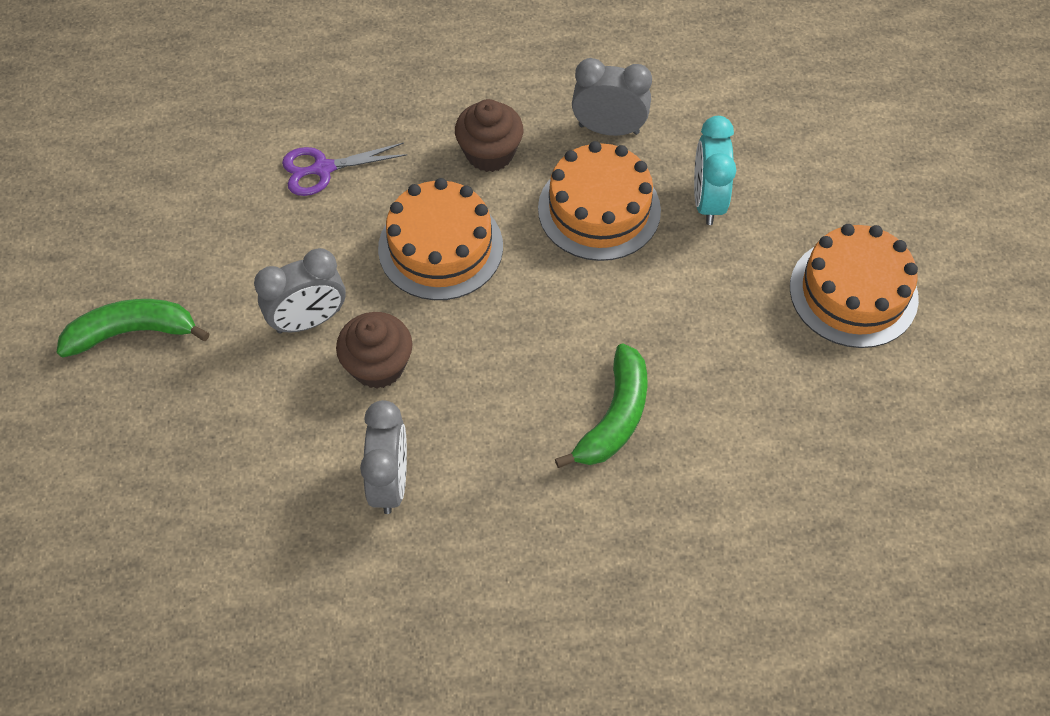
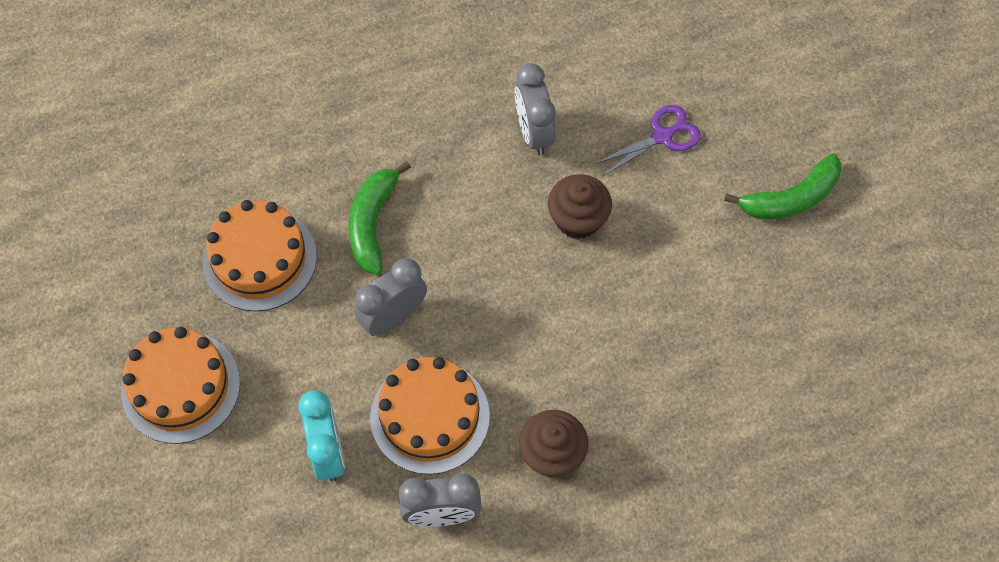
camera: 165 degrees right, 5 degrees up
(309, 320) = (651, 243): grey clock -> grey clock (393, 317)
(323, 169) = (704, 395): purple scissors -> purple scissors (662, 136)
(440, 247) = (564, 340): orange cake -> orange cake (259, 259)

